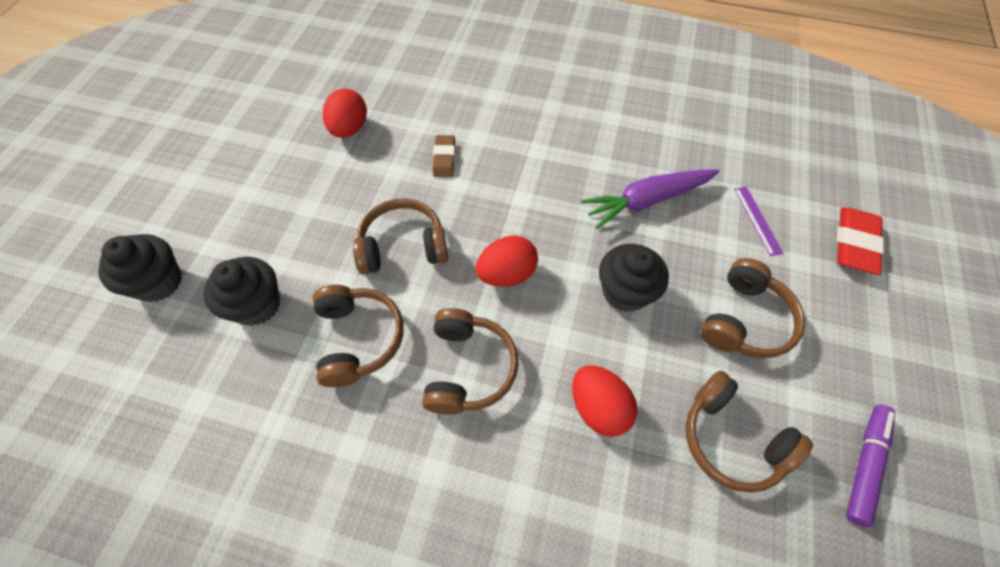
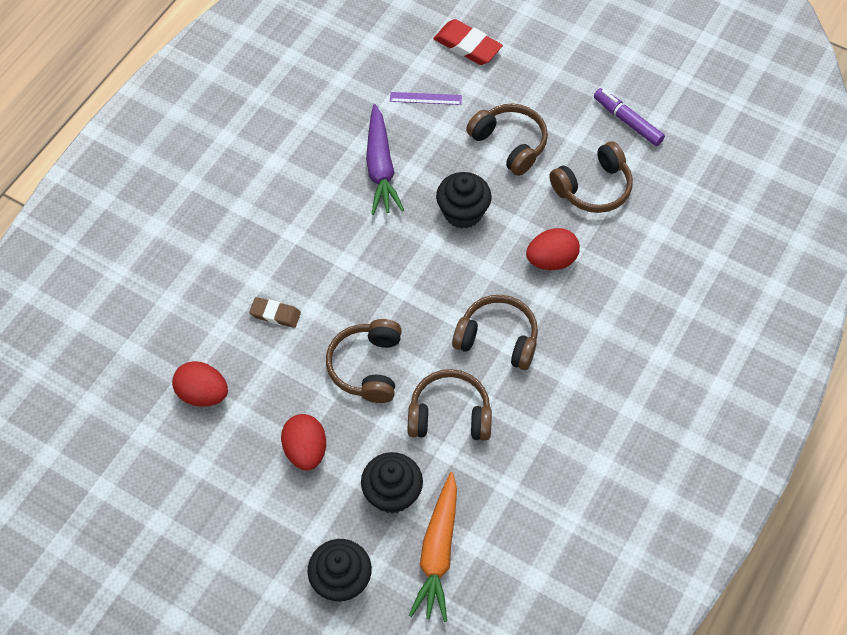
camera: 75 degrees left, 0 degrees up
(187, 366) = (438, 552): none -> orange carrot
(507, 274) = (421, 292): red egg -> red egg (305, 450)

